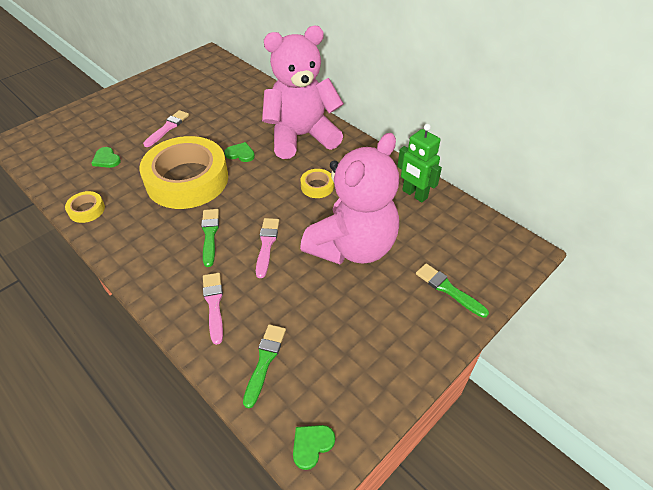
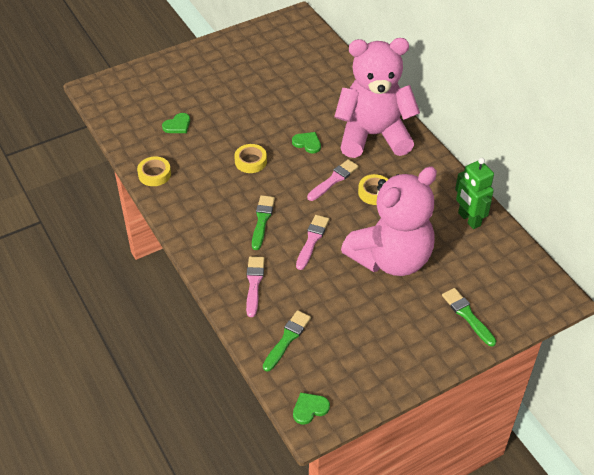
camera: 15 degrees right, 0 degrees up
(106, 159) = (177, 125): green heart -> green heart turned 105 degrees counterclockwise
(168, 128) = (241, 101): pink brush -> pink brush (334, 180)
(187, 180) = (250, 161): yellow tape -> yellow tape, size x0.40

